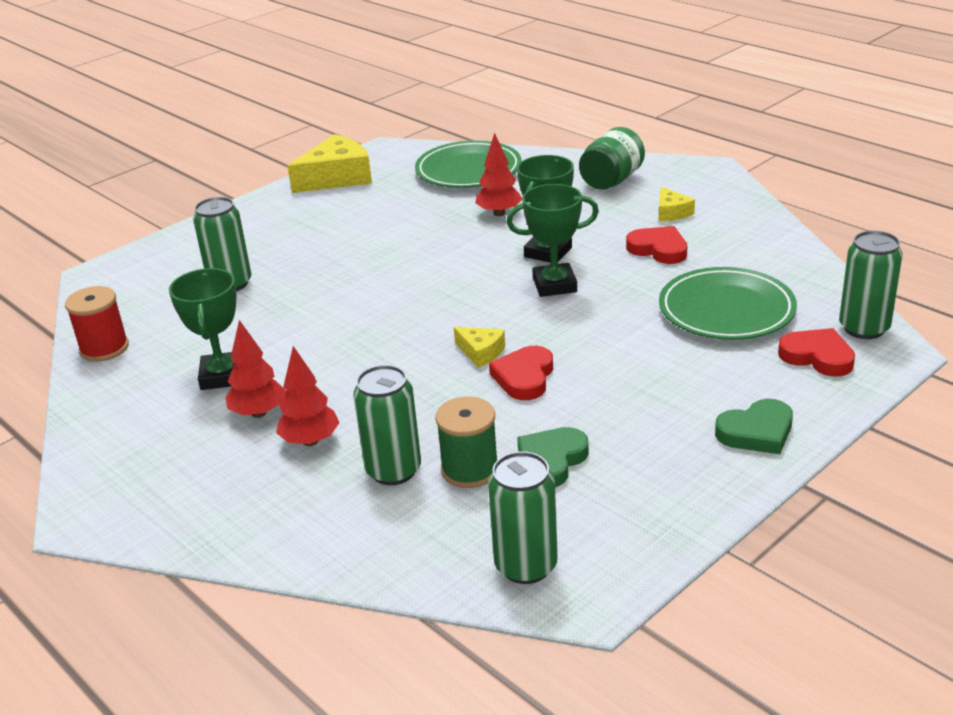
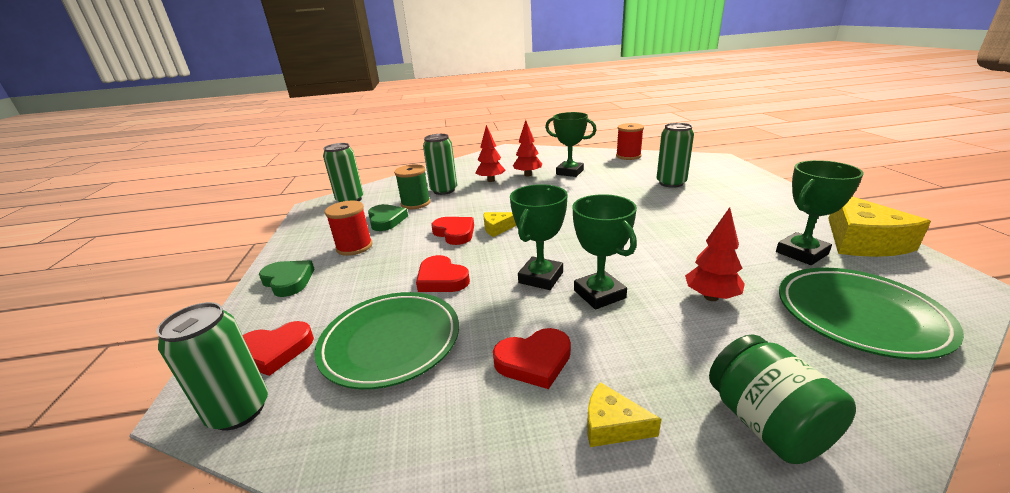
camera: 125 degrees right, 5 degrees down
(384, 194) = (801, 253): none -> green trophy
(622, 334) = (441, 279): none -> red heart
(642, 436) = (354, 247): none -> red spool
(756, 432) = (288, 281): green heart -> green heart turned 120 degrees clockwise

